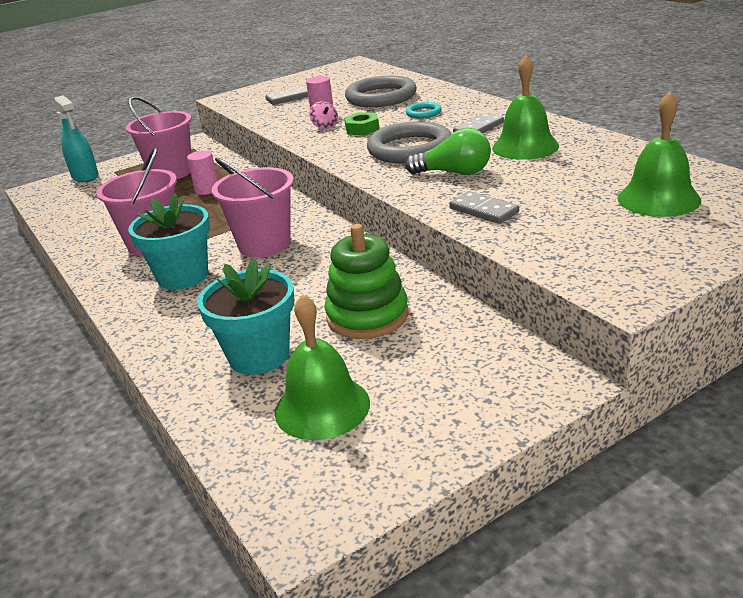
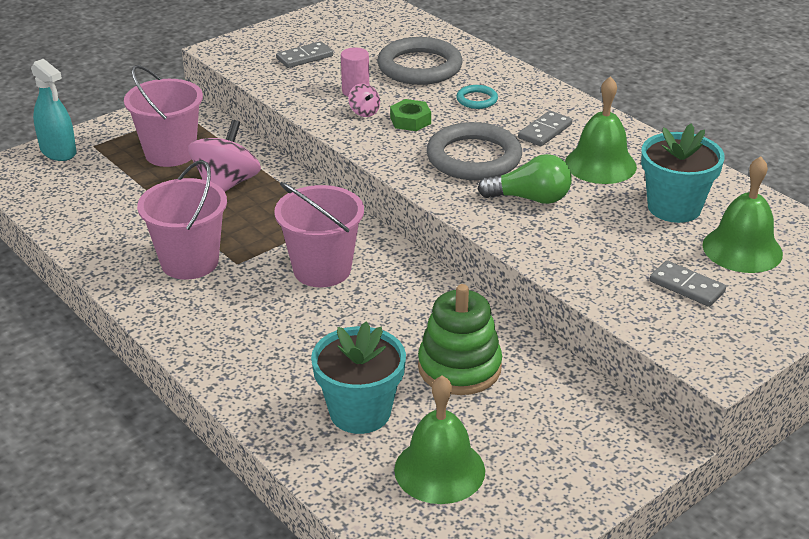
camera: 10 degrees left, 5 degrees up
(183, 276) = (242, 310): turquoise flower pot -> turquoise flower pot (674, 207)
(207, 190) = (226, 184): pink cylinder -> pink spinning top
(483, 211) = (570, 255): grey domino -> grey domino (686, 286)

